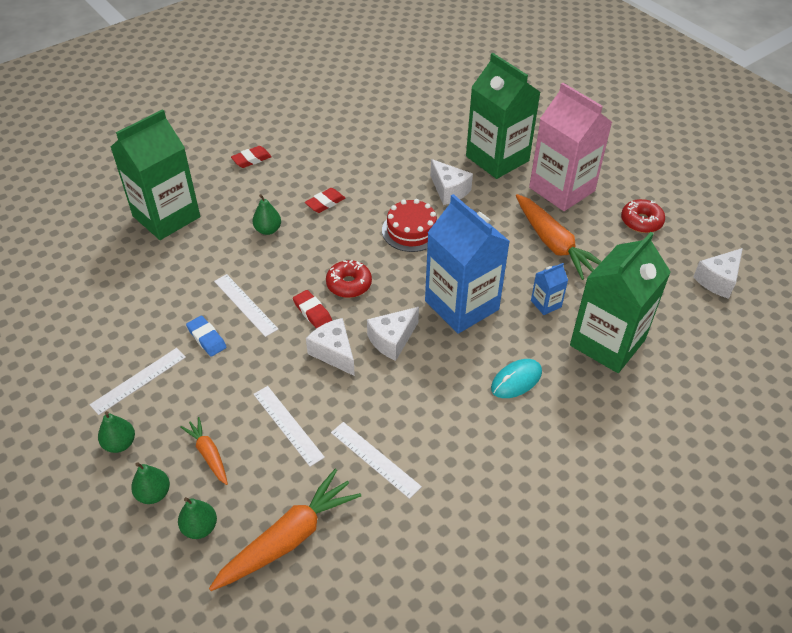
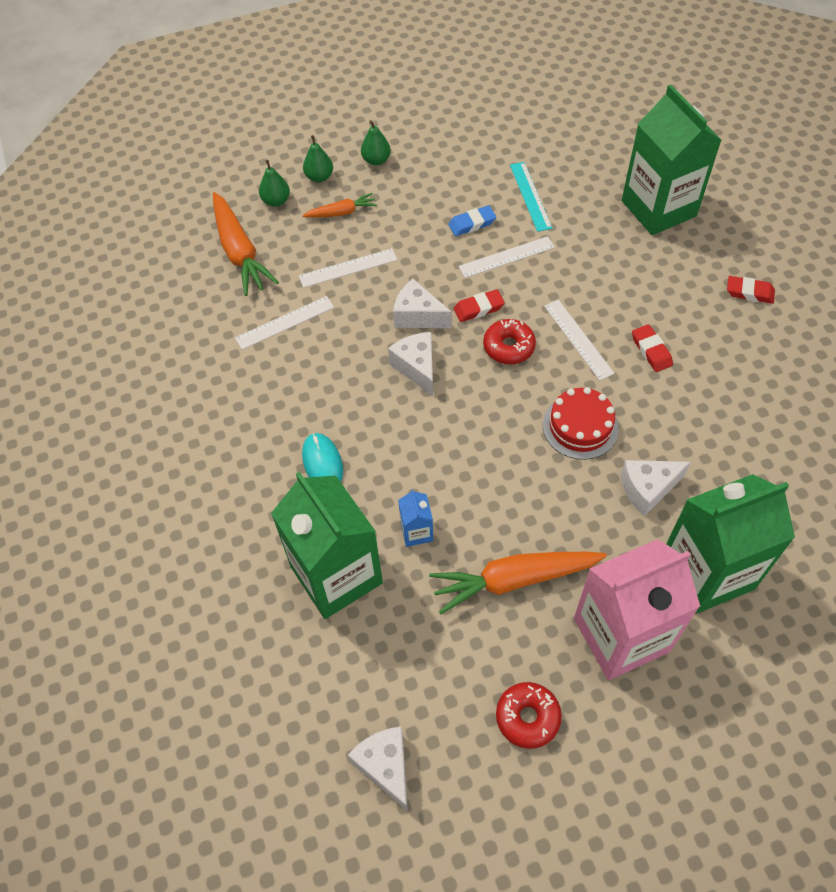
camera: 110 degrees right, 10 degrees up
(139, 380) = (438, 175): white ruler -> white ruler (578, 339)
(162, 302) = (530, 196): none -> turquoise ruler
(251, 159) = (749, 292): red eraser -> red eraser turned 60 degrees counterclockwise
(268, 230) = (615, 290): green pear -> none
(334, 353) = (418, 316): white cheese -> white cheese turned 135 degrees counterclockwise
(461, 305) = (443, 444): blue carton -> none

